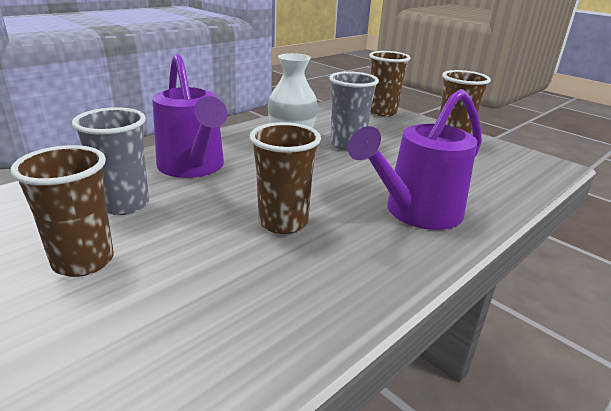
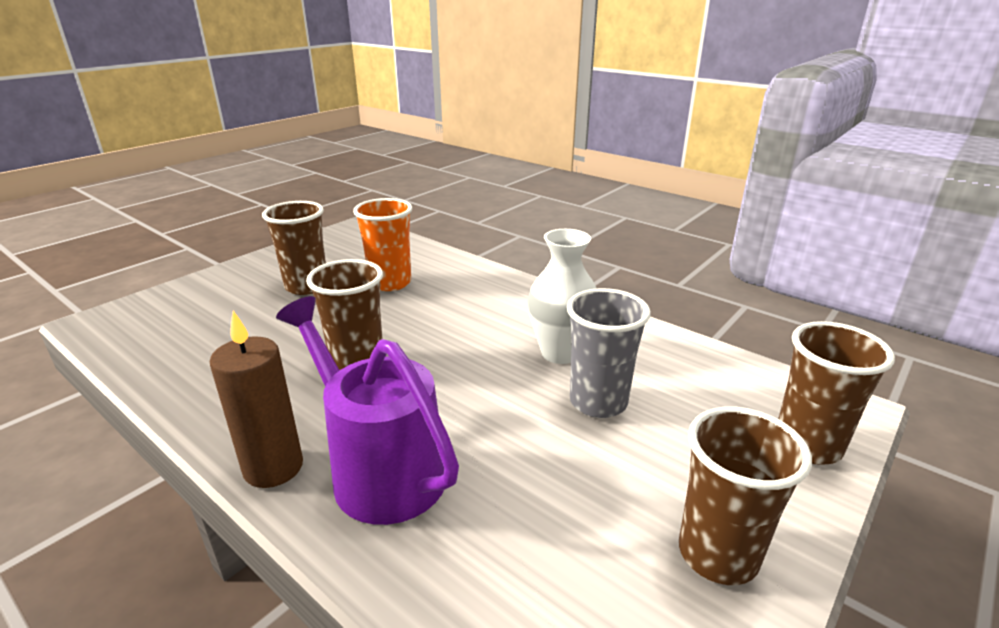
camera: 85 degrees right, 0 degrees up
(124, 204) = (390, 283): grey cup -> orange cup
(194, 168) = (473, 299): purple watering can -> none
(423, 256) = (273, 467): none -> brown candle

